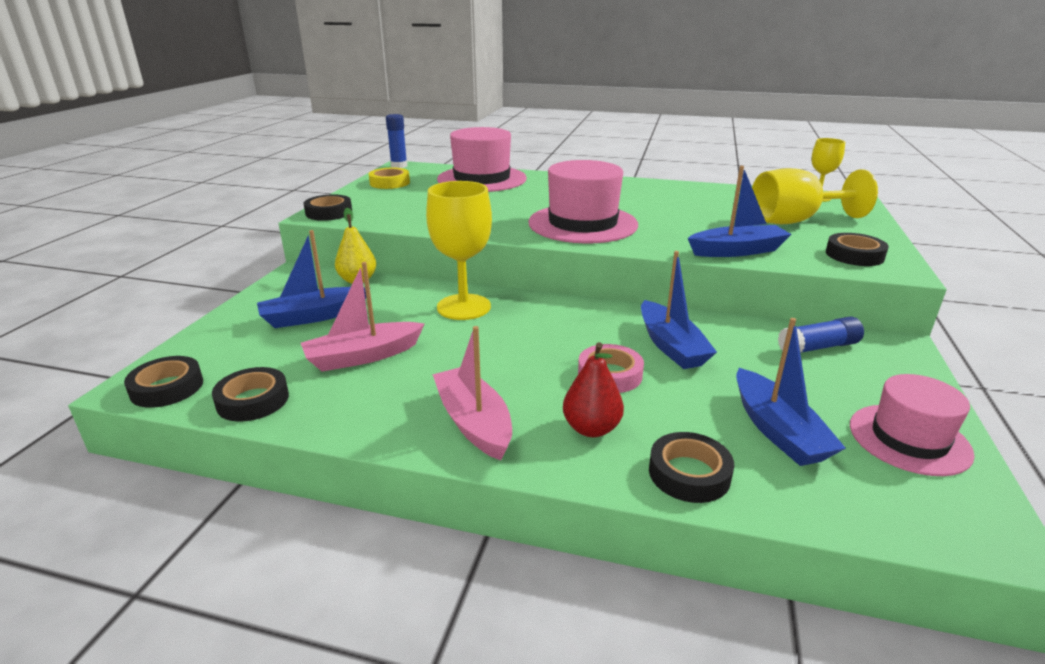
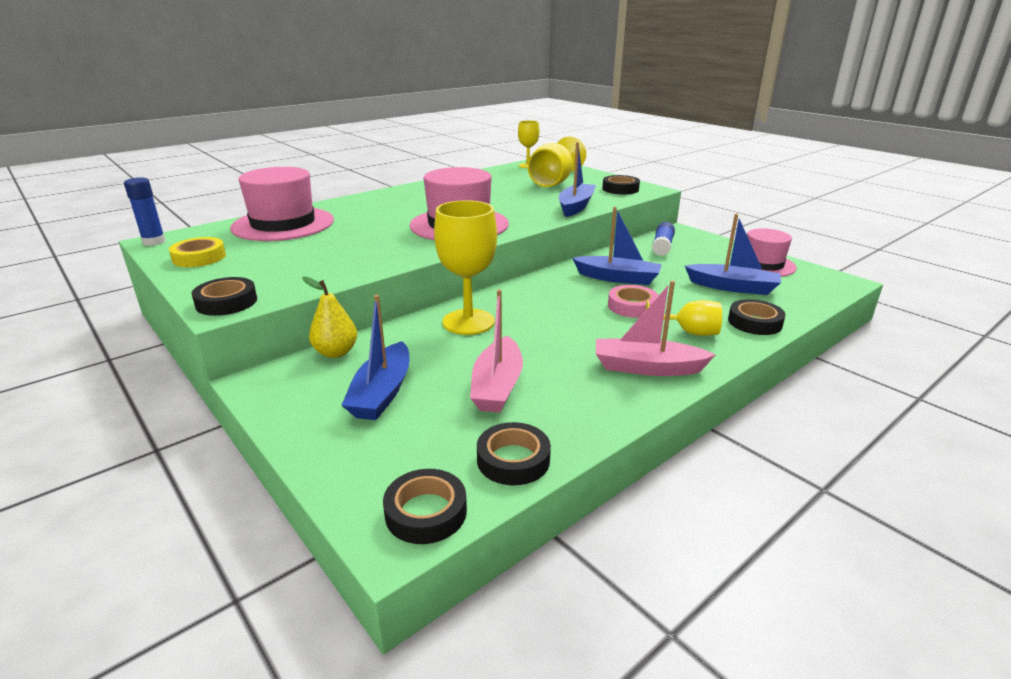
camera: 55 degrees left, 0 degrees up
(591, 428) = (689, 332): red pear -> yellow goblet

